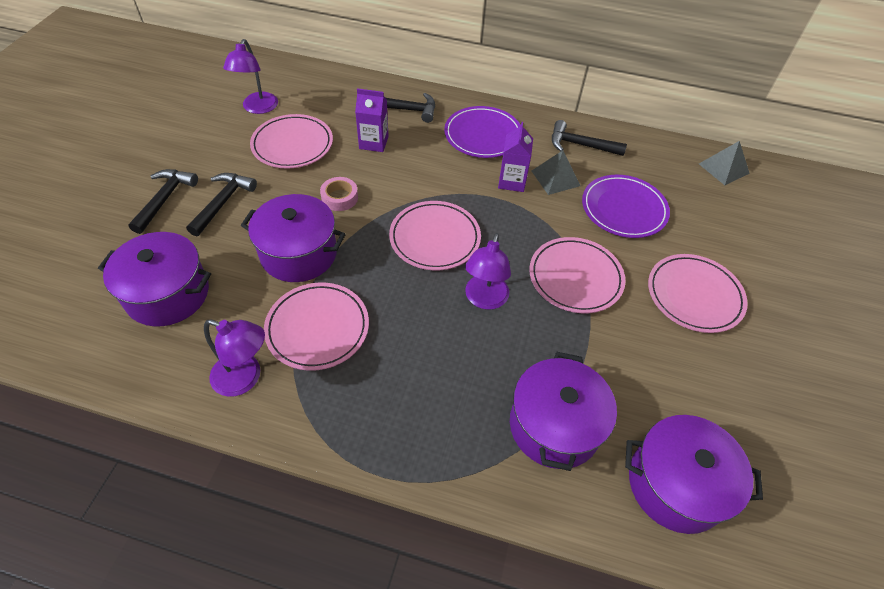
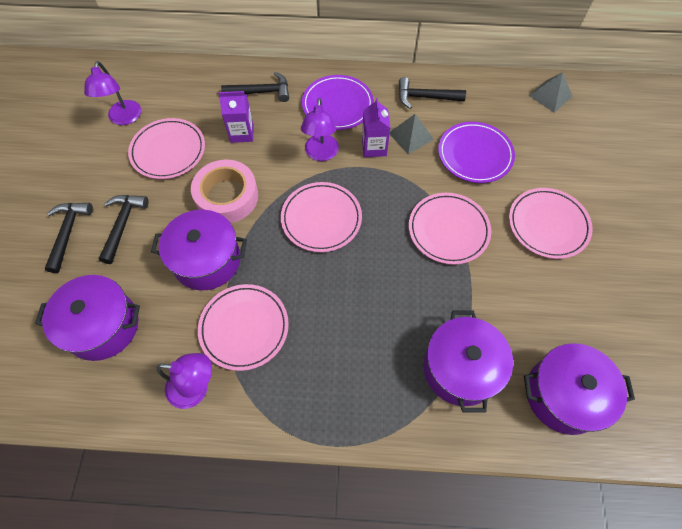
camera: 10 degrees left, 10 degrees up
(339, 198) = (227, 196): pink tape -> pink tape, size x1.89
(484, 300) = (378, 268): purple lamp -> purple lamp (321, 154)

